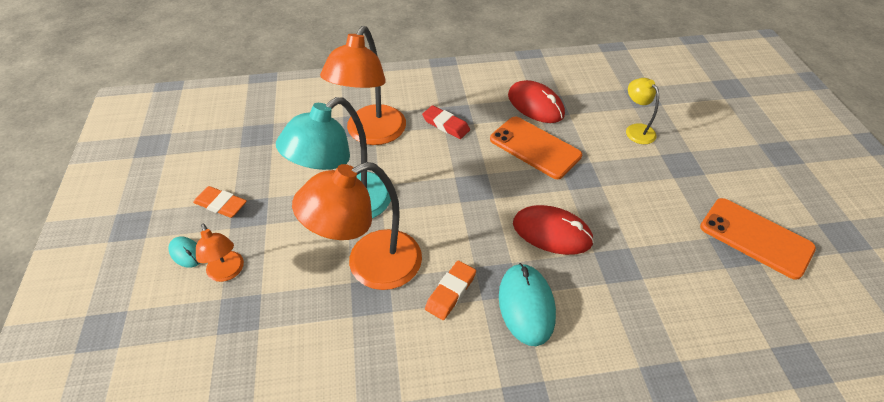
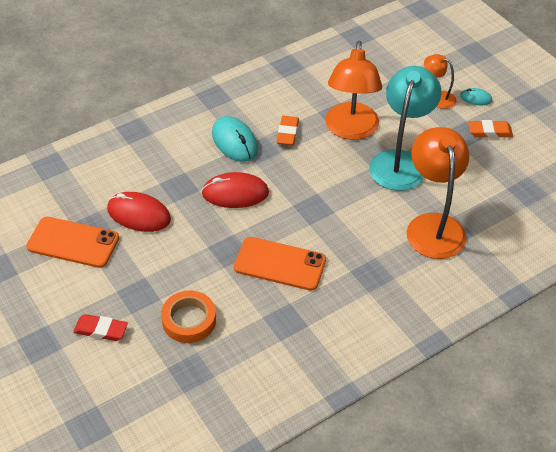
camera: 155 degrees right, 0 degrees up
(370, 266) = (351, 130): orange lamp -> orange lamp turned 150 degrees clockwise
(446, 125) = (374, 259): red eraser -> red eraser (101, 330)
(535, 105) = (301, 316): red mouse -> red mouse (139, 214)
(636, 130) = (189, 320): yellow lamp -> orange tape

